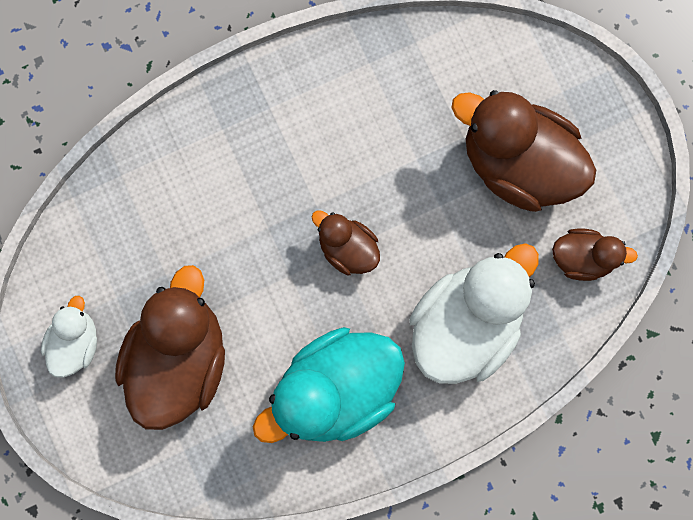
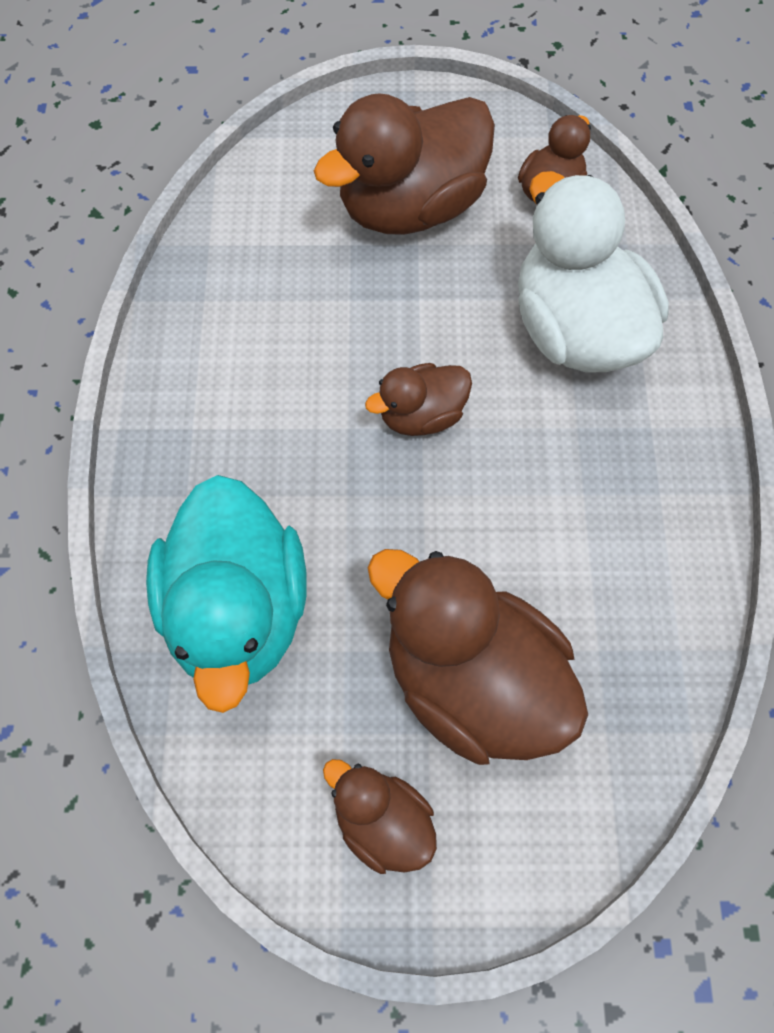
camera: 65 degrees left, 15 degrees down
(76, 342) = (382, 823): white duck -> brown duck
(336, 390) = (599, 503): turquoise duck -> turquoise duck (237, 612)

